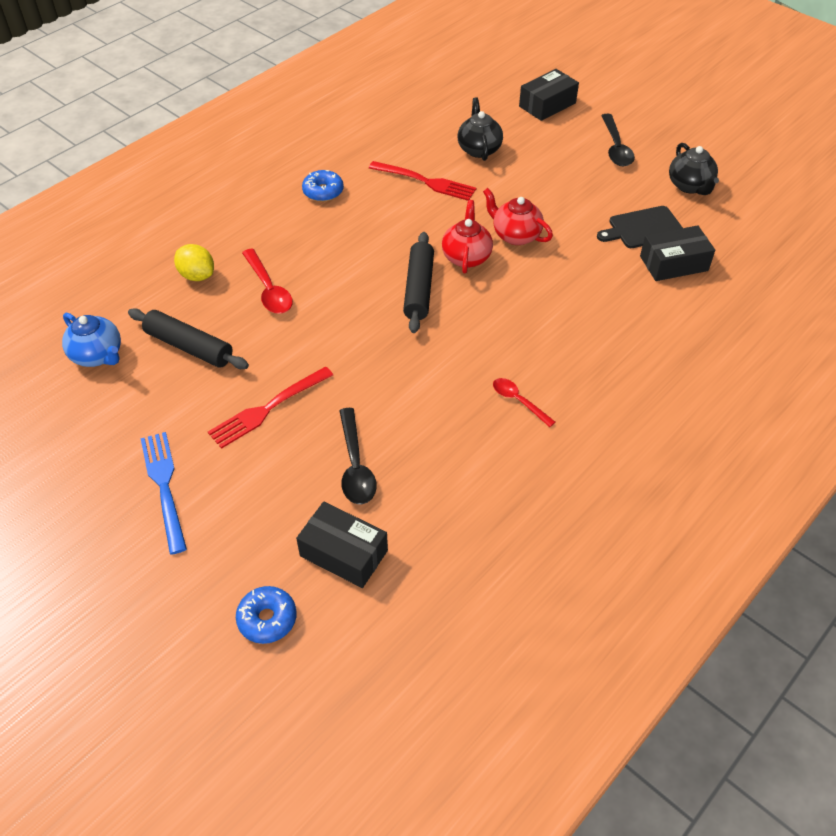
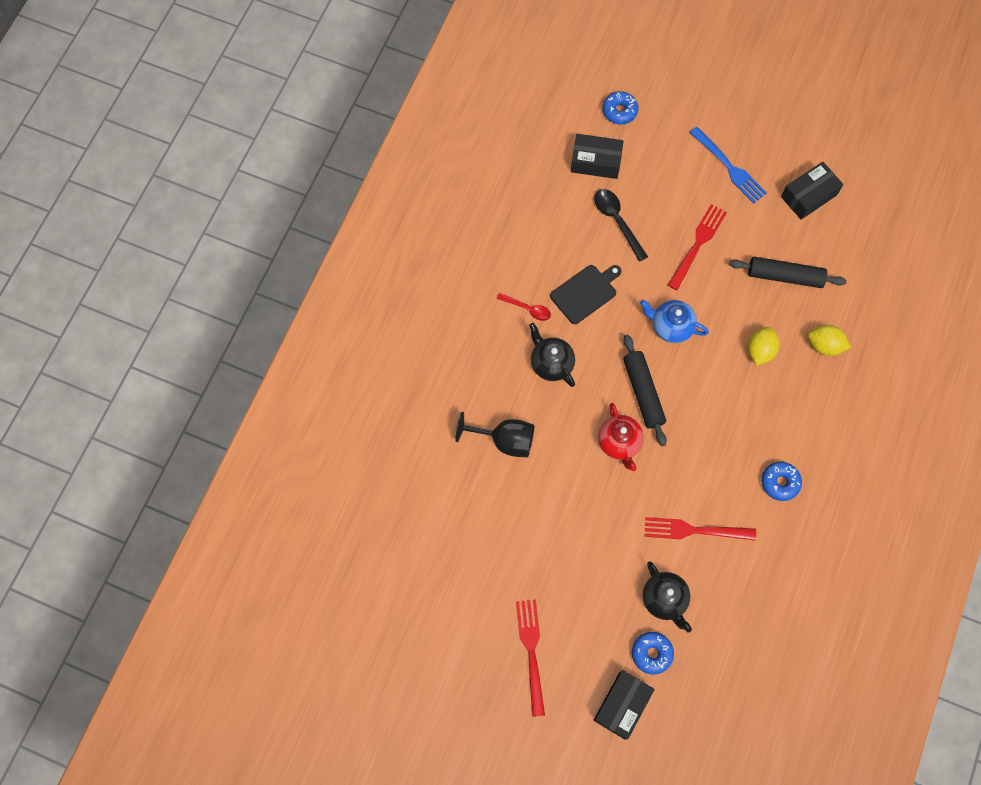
camera: 160 degrees right, 20 degrees up
(98, 355) = (844, 247): blue teapot -> blue teapot (671, 326)
(269, 289) = (760, 351): red spoon -> yellow lemon
(507, 124) = (651, 653): none -> blue donut
(515, 235) = (587, 485): red teapot -> none
(591, 289) = (504, 440): none -> black goblet
(616, 147) = (531, 652): black spoon -> red fork
(643, 228) = (478, 534): black cutting board -> black cutting board (585, 293)
(674, 263) = (443, 496): black box -> black box (808, 196)
(690, 186) = (447, 613): black teapot -> black teapot (551, 363)

